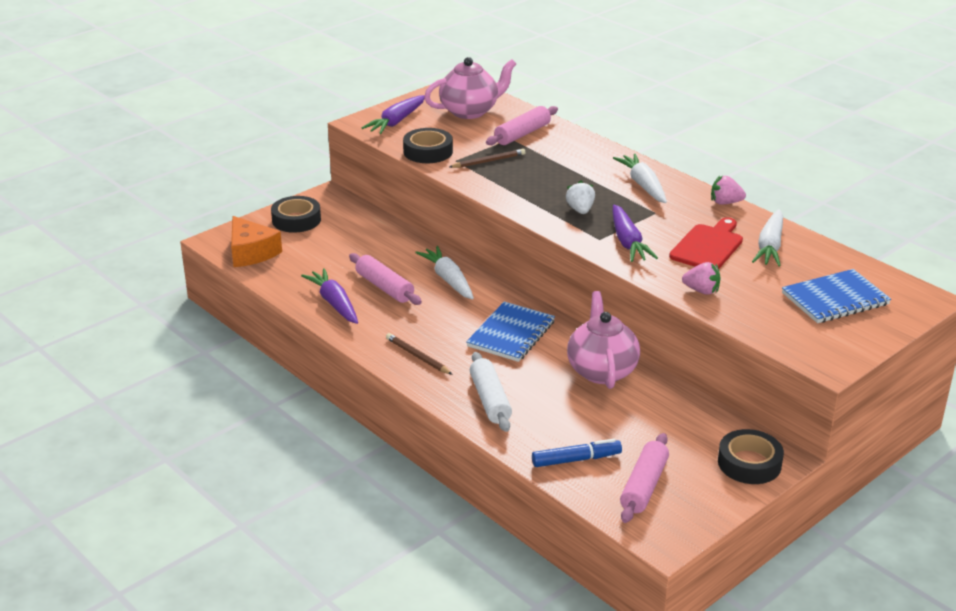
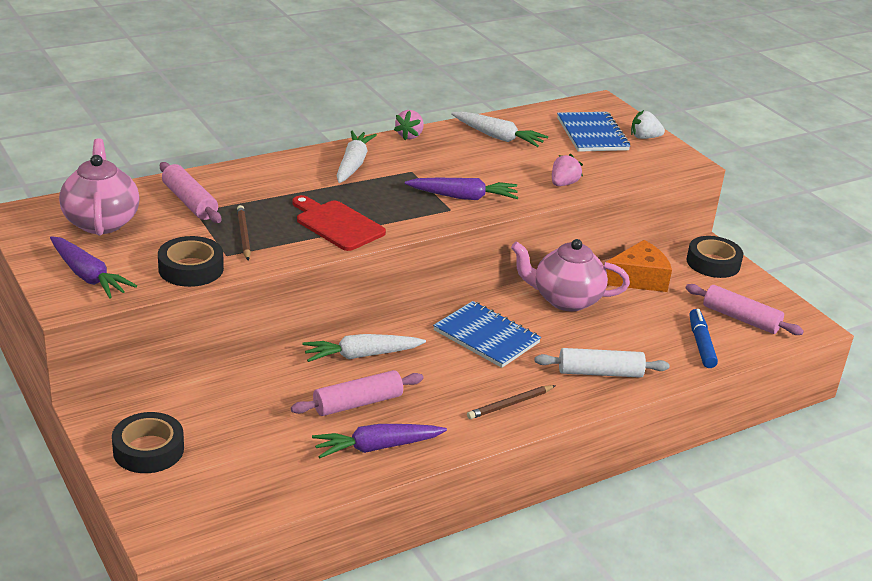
camera: 80 degrees left, 0 degrees up
(251, 252) = (215, 503): orange cheese -> orange cheese (638, 278)
(580, 210) = (387, 206): white strawberry -> white strawberry (644, 137)
(643, 185) = (353, 164): white carrot -> white carrot turned 105 degrees clockwise
(708, 246) = (486, 162): red cutting board -> red cutting board (337, 224)

